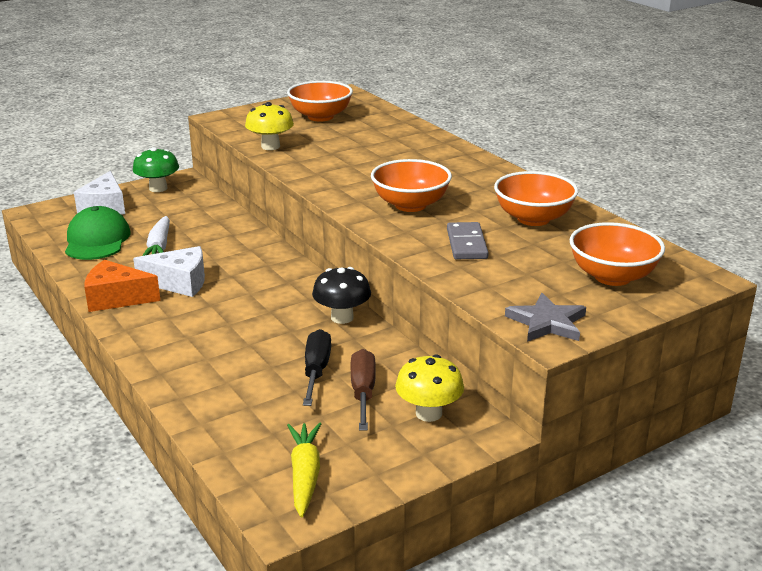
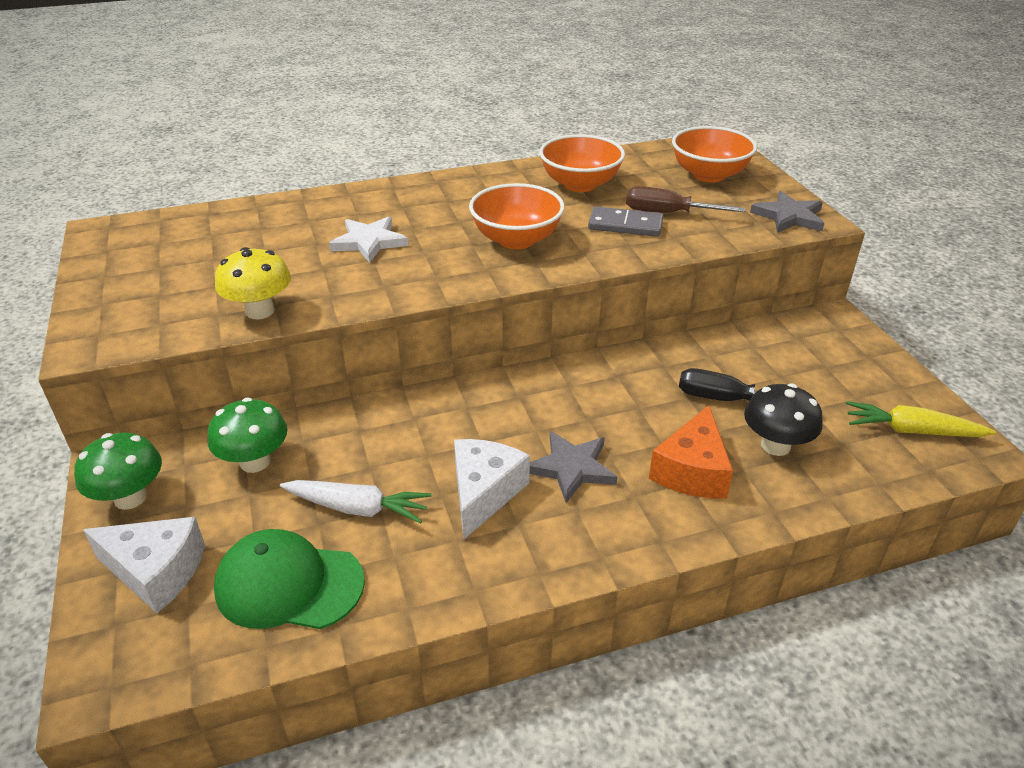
camera: 75 degrees left, 10 degrees up
(116, 298) = (506, 564): orange cheese -> orange cheese (692, 471)
(194, 211) = (255, 462): none -> green mushroom
(211, 310) = (571, 468): none -> grey star
(320, 117) = (180, 259): orange bowl -> none
(342, 317) = (618, 367): black mushroom -> black mushroom (775, 445)
(363, 393) = (770, 375): brown screwdriver -> brown screwdriver (668, 213)
(374, 160) = (369, 242): none -> white star
(428, 413) = (806, 343): yellow mushroom -> none

